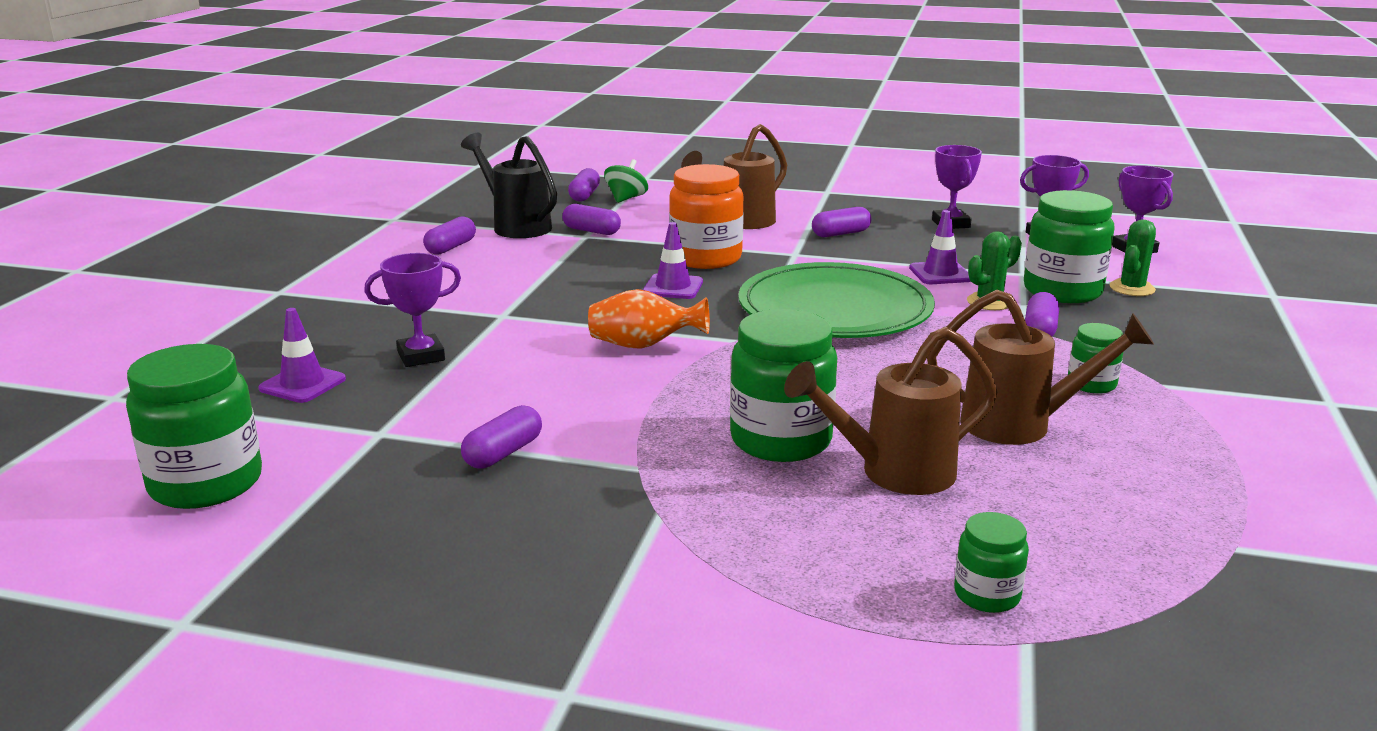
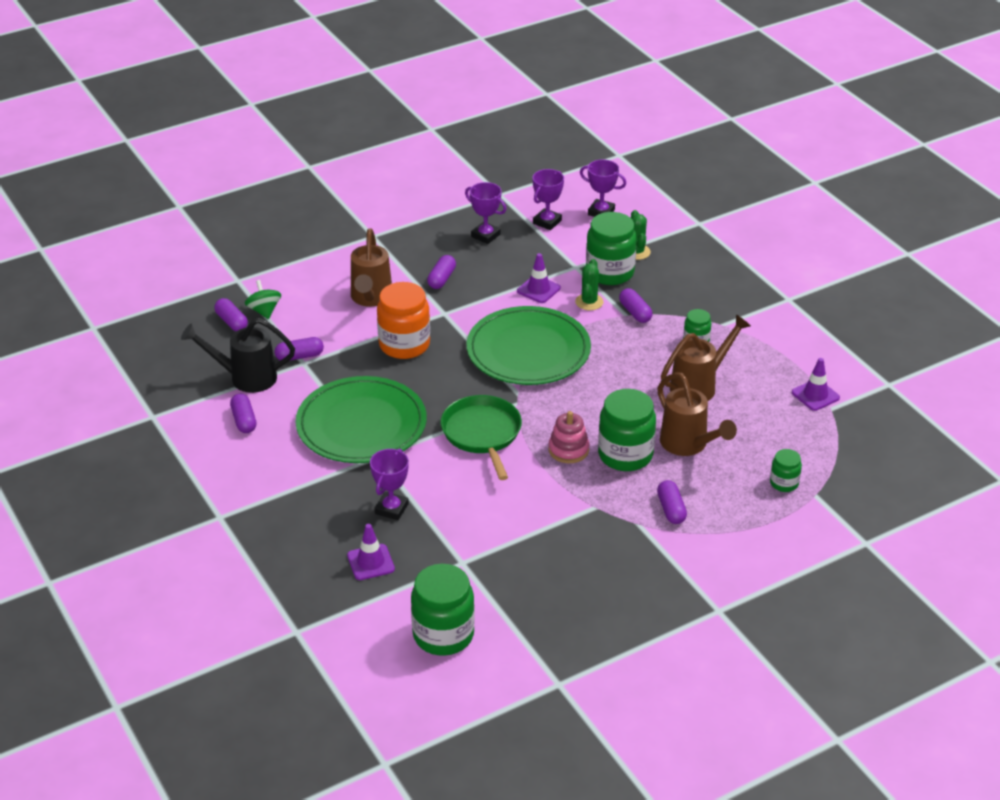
camera: 45 degrees left, 15 degrees up
(503, 453) = (532, 536): purple capsule -> purple capsule (671, 509)
(540, 289) = (361, 425): none -> green plate
(643, 345) = (482, 434): orange vase -> green pan
(673, 287) = (426, 381): purple traffic cone -> purple traffic cone (815, 395)
(715, 402) = (568, 450): none -> pink stacking toy
(894, 473) = (688, 445): brown watering can -> brown watering can turned 60 degrees counterclockwise

